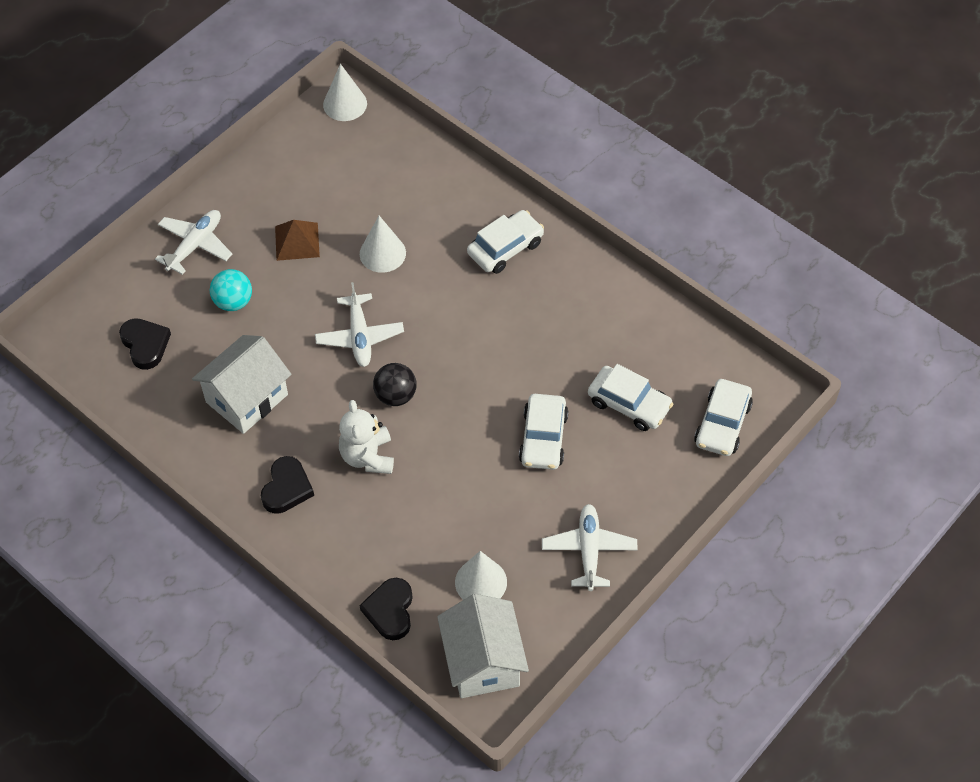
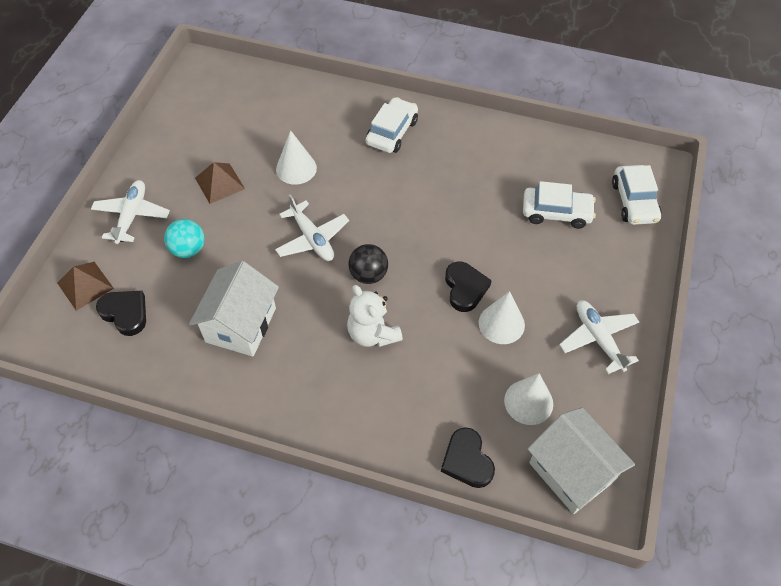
camera: 25 degrees left, 0 degrees up
(120, 302) = (85, 285): none -> brown pyramid
(287, 488) = (317, 389): black heart -> black heart (465, 288)
(345, 104) = (206, 70): white cone -> white cone (501, 323)
(543, 438) = (507, 263): white car -> none

